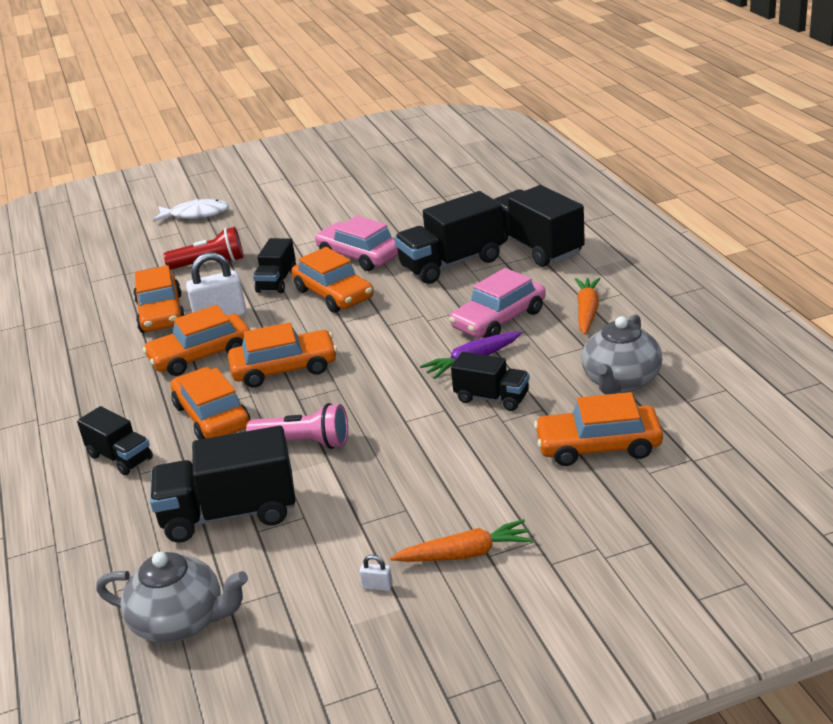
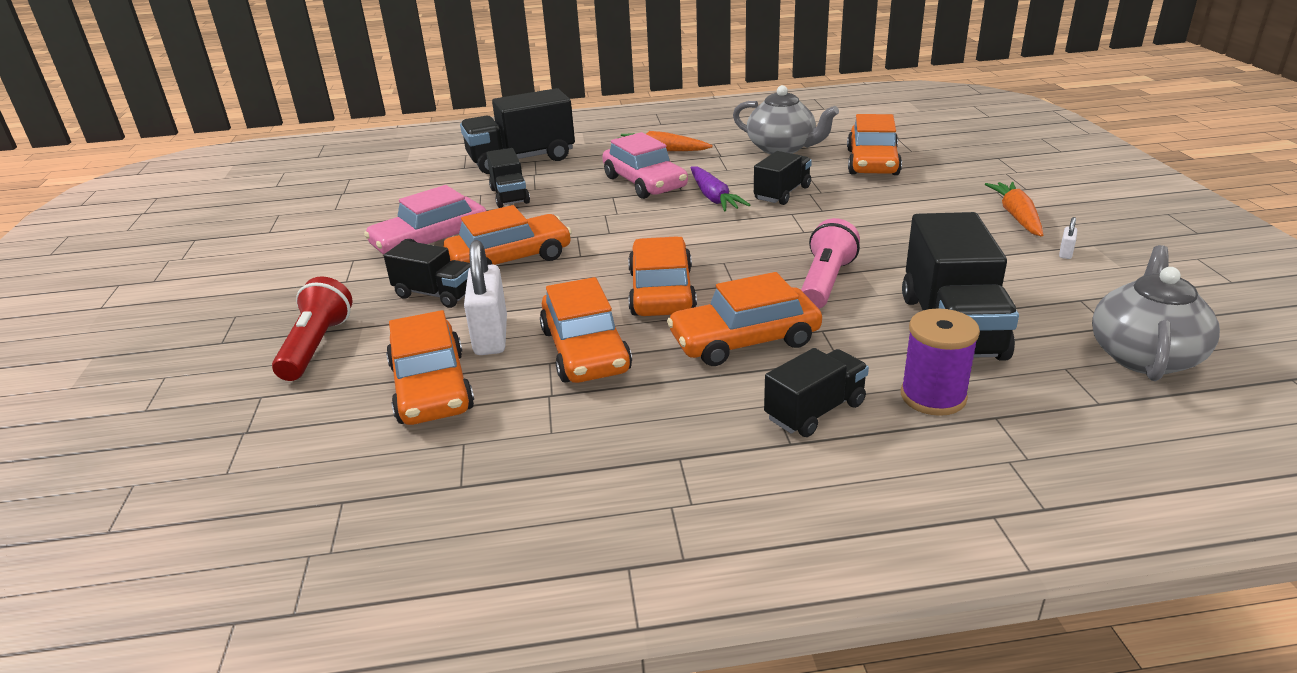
camera: 80 degrees left, 0 degrees up
(132, 508) = (933, 396): none -> purple spool
(161, 313) = (431, 387): orange car -> orange car turned 75 degrees clockwise
(196, 214) = (122, 361): white fish -> none
(451, 264) = (510, 196): black truck -> black truck, size x0.58

